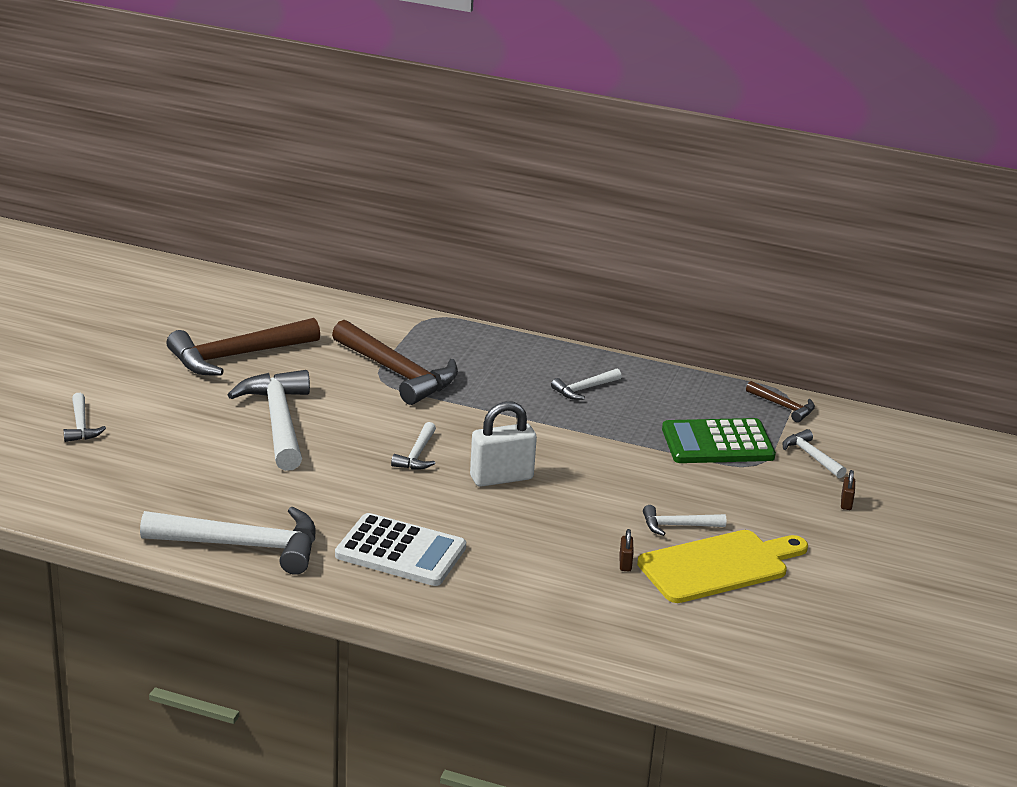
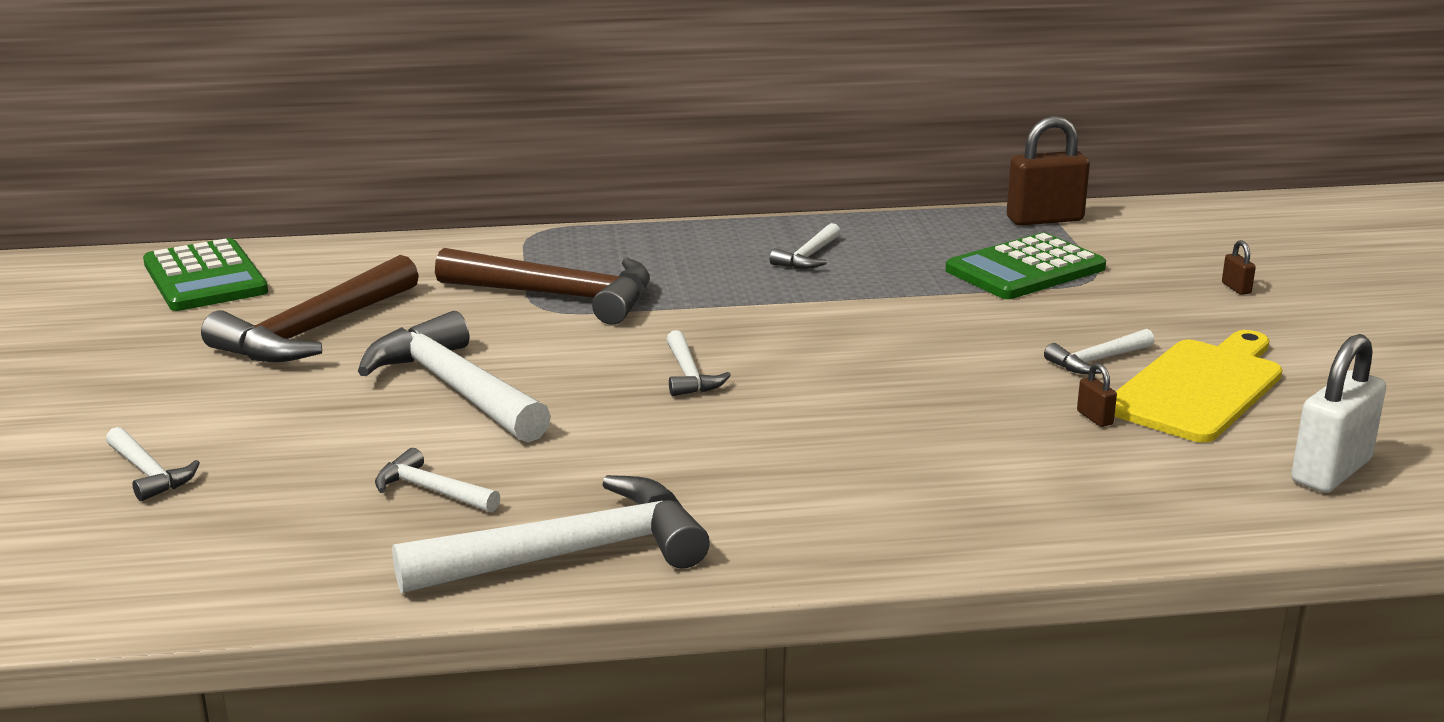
camera: 25 degrees left, 5 degrees down
(209, 297) = (205, 278): none -> green calculator
(400, 552) = (803, 492): white calculator -> none
(501, 478) = (827, 370): white padlock -> white padlock (1331, 471)
(783, 406) = (1044, 219): brown hammer -> brown padlock
(811, 456) = (1138, 255): white hammer -> white hammer (432, 490)

